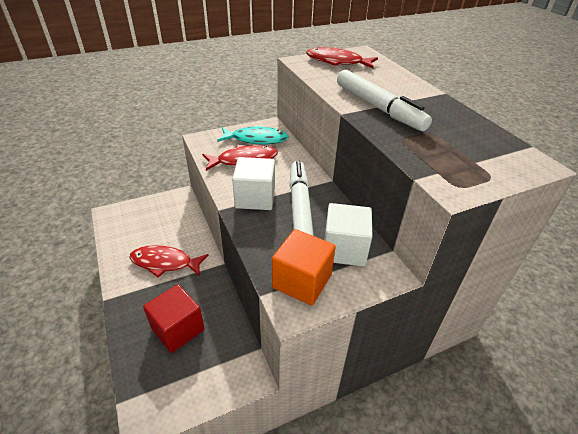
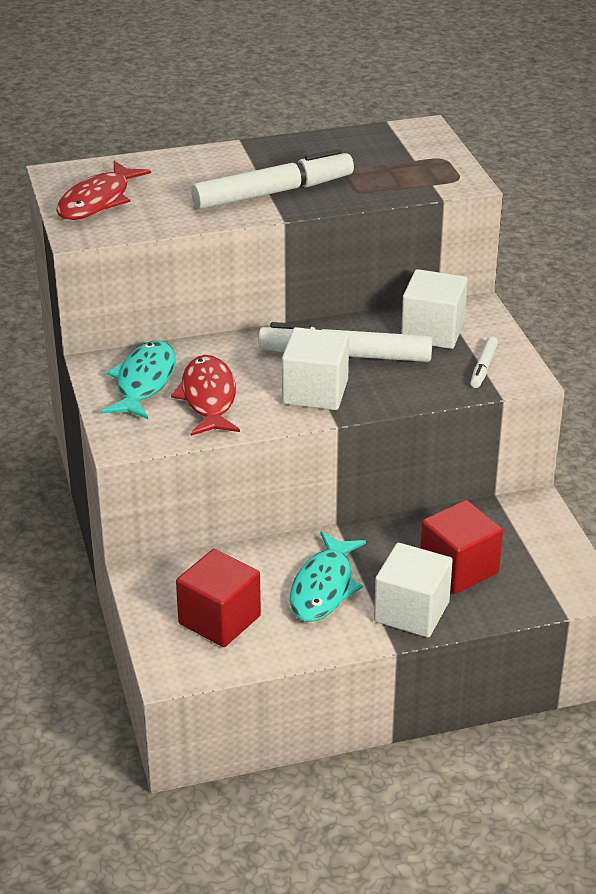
camera: 80 degrees left, 5 degrees down
(138, 305) = (411, 612): none -> white cube
(144, 225) = (219, 620): none -> red cube
(165, 263) = (324, 587): red fish -> turquoise fish
(302, 281) = (483, 367): orange cube -> white marker

